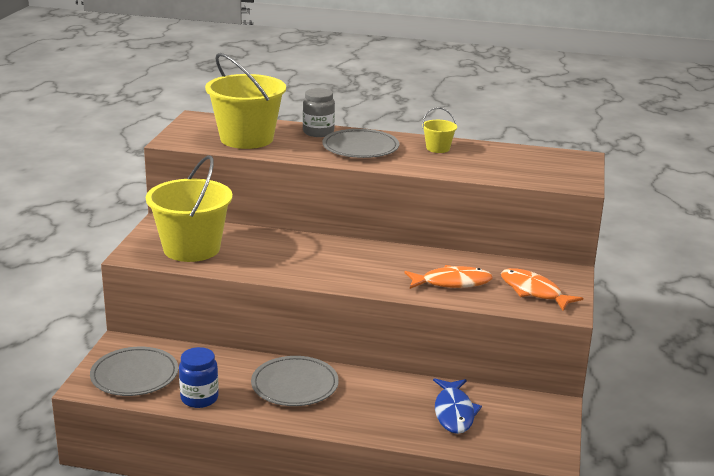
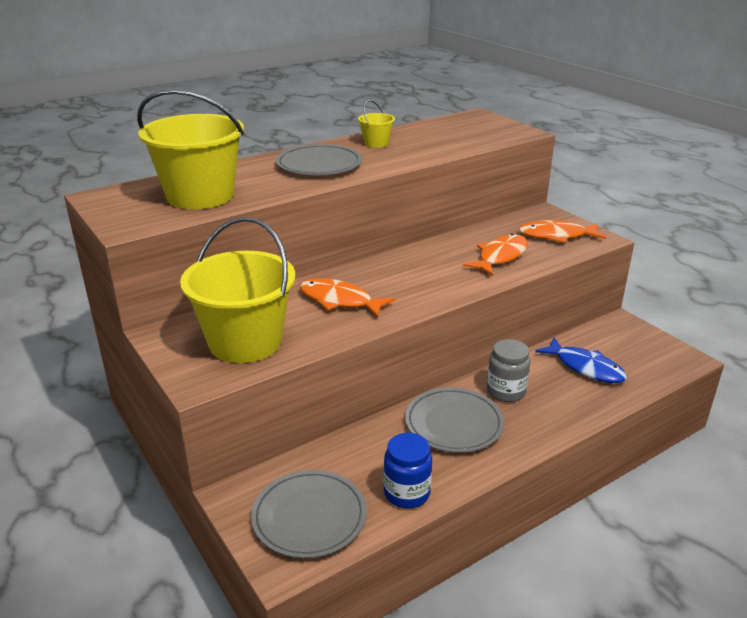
camera: 45 degrees left, 5 degrees up
(285, 254) = (339, 301): none -> orange fish
(318, 132) = (252, 166): grey jar -> grey jar (506, 391)

